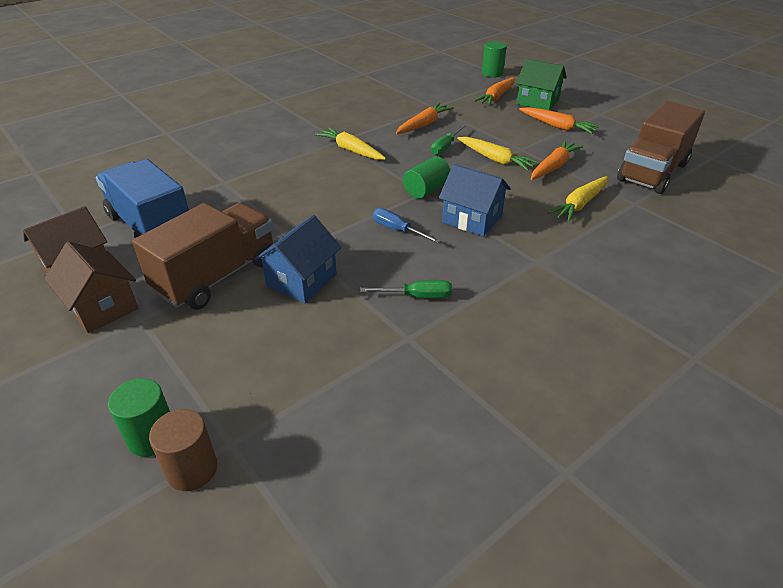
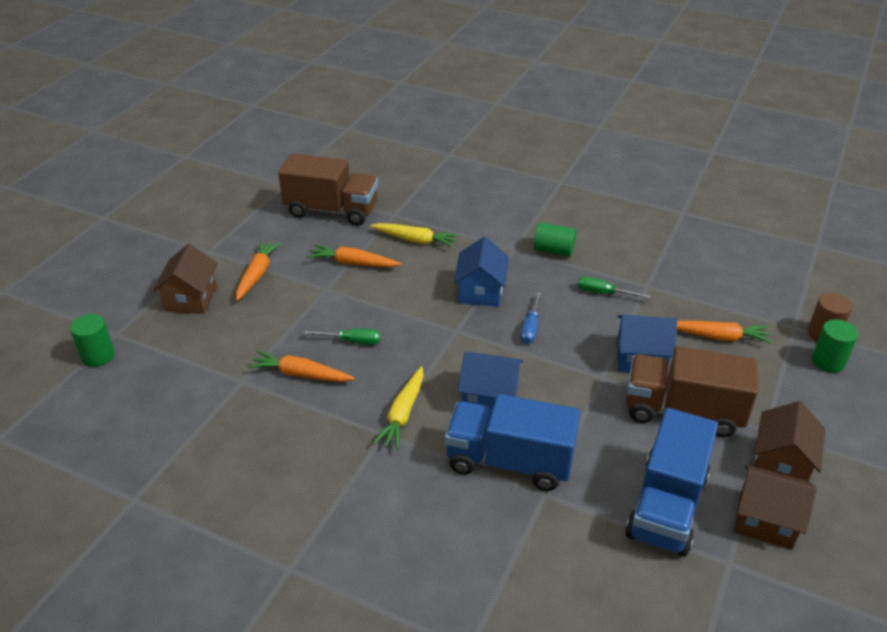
camera: 115 degrees left, 0 degrees up
(265, 177) = (509, 461): none -> blue truck
(332, 186) = (490, 398): none -> blue house
(418, 296) = (603, 293): green screwdriver -> green screwdriver turned 45 degrees counterclockwise
(426, 190) = (451, 330): green cylinder -> green cylinder (553, 250)
(495, 159) = (360, 301): yellow carrot -> none
(496, 97) = (187, 334): orange carrot -> orange carrot (718, 337)
(537, 102) = (191, 298): green house -> brown house

